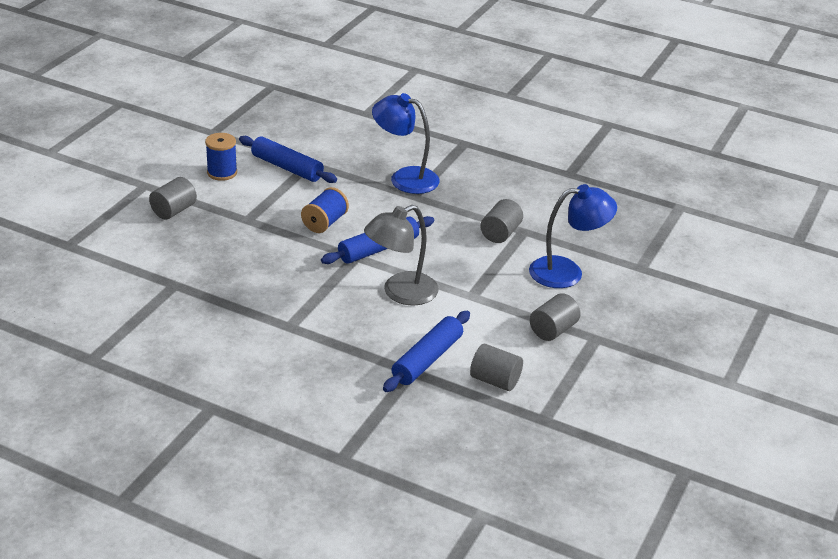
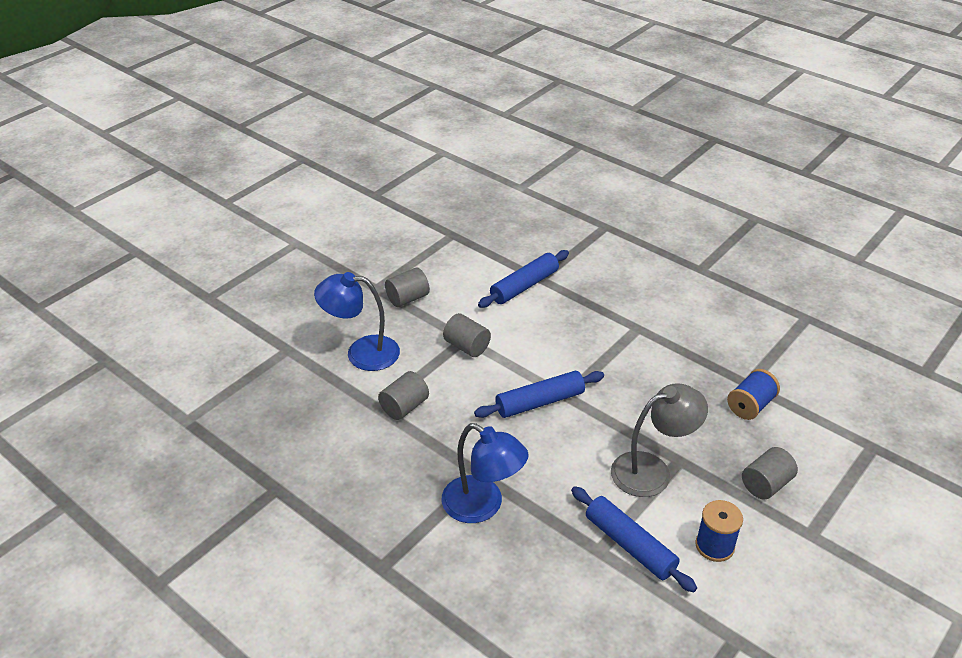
camera: 165 degrees left, 5 degrees up
(325, 223) = (591, 444): blue spool -> blue spool (750, 405)
(400, 293) = (530, 348): grey lamp -> grey lamp (652, 470)
(495, 380) = (476, 264): grey cylinder -> grey cylinder (467, 346)

